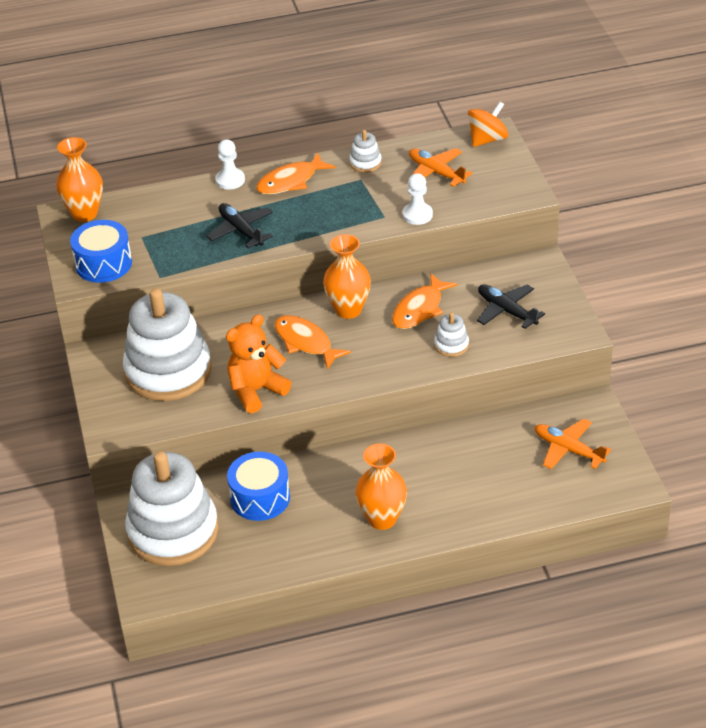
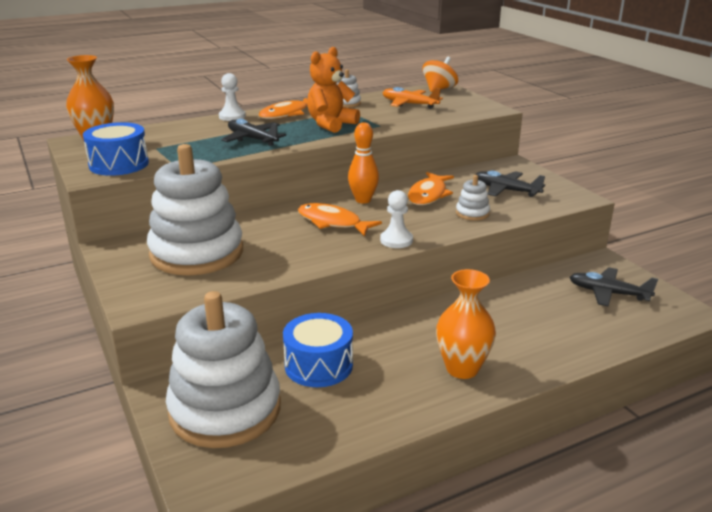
camera: 15 degrees left, 15 degrees down
(256, 391) = (296, 259): orange teddy bear -> orange teddy bear (331, 124)
(348, 310) = (363, 200): orange vase -> orange bowling pin
(417, 215) = (408, 123): white pawn -> white pawn (396, 240)
(568, 449) = (608, 293): orange plane -> black plane

